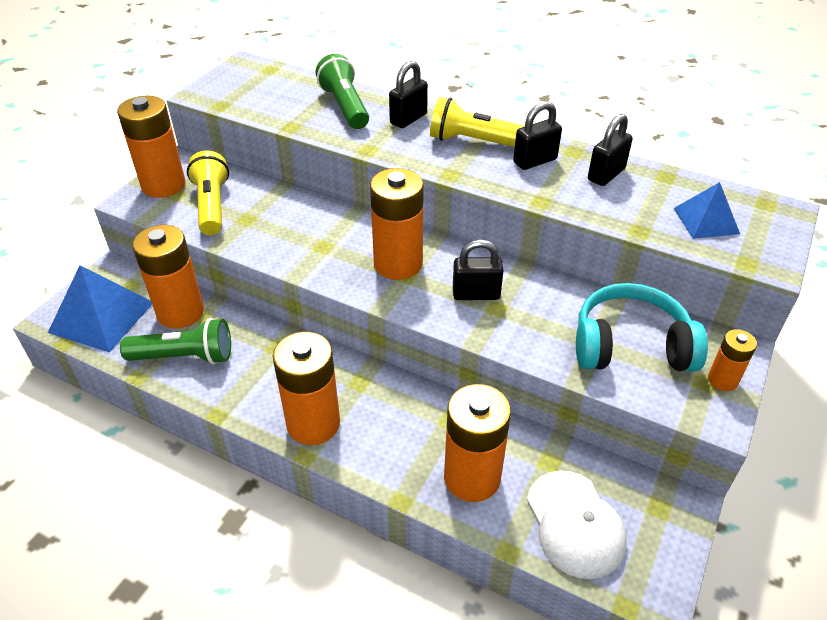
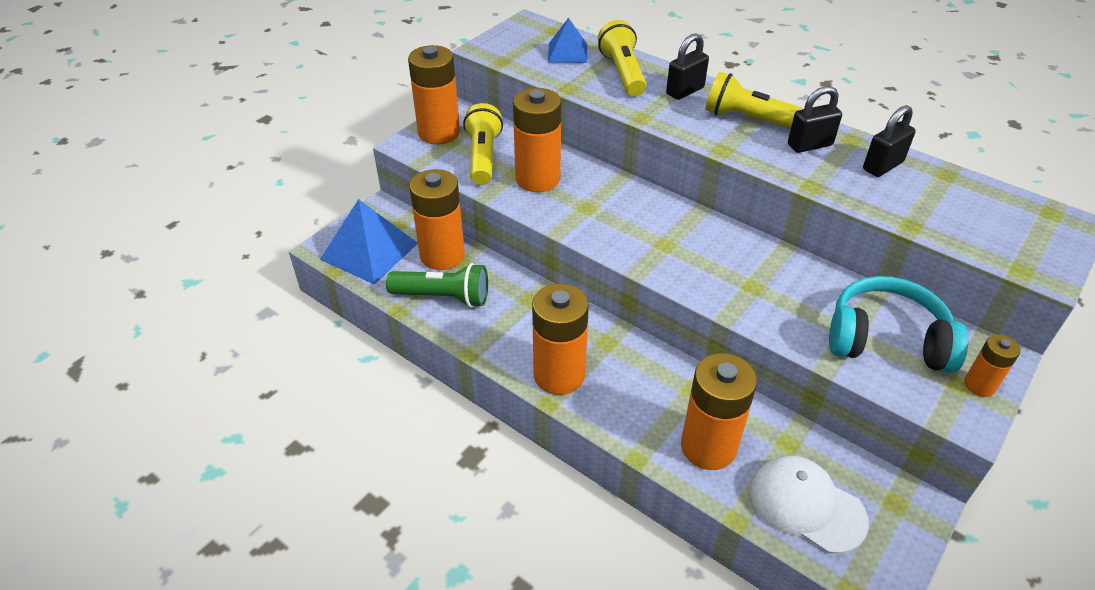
camera: 10 degrees right, 0 degrees up
(345, 106) = (623, 73): green flashlight -> yellow flashlight
(398, 264) = (658, 232): orange battery -> orange battery (537, 179)
(476, 294) = (733, 270): black padlock -> none
(575, 524) = (806, 505): white cap -> white cap turned 135 degrees clockwise
(706, 221) = (983, 223): blue pyramid -> blue pyramid (567, 52)

